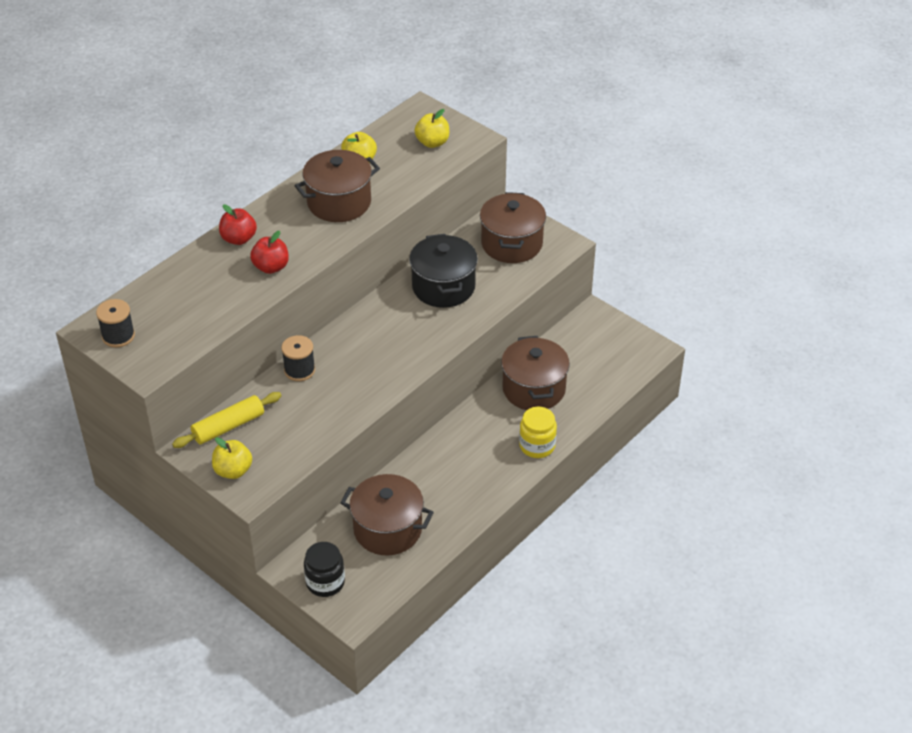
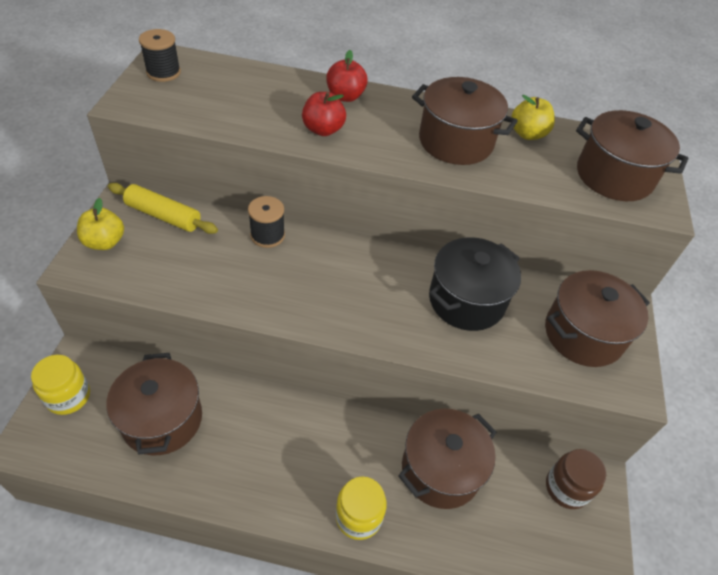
camera: 55 degrees right, 5 degrees up
(325, 582) = (68, 396): black jar -> yellow jar
(432, 142) = (614, 176): yellow apple -> brown pot
(588, 332) = (566, 488): none -> brown jar

